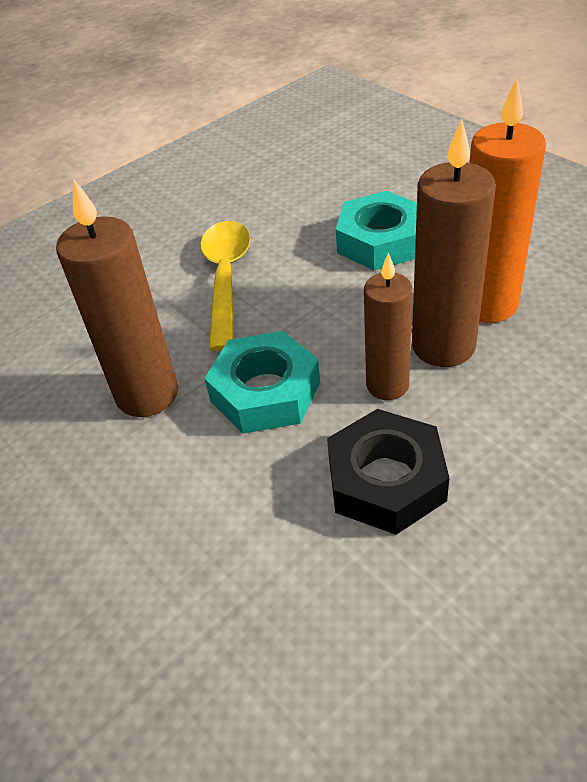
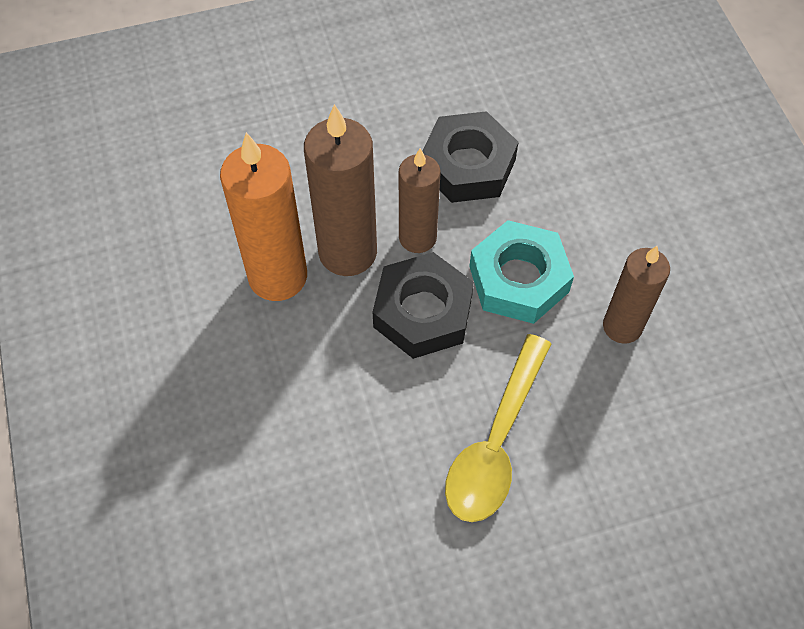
camera: 160 degrees left, 15 degrees up
(147, 394) = (622, 326): brown candle -> brown candle, size x0.65
(339, 331) = (422, 312): none -> black nut
(380, 241) = (308, 412): turquoise nut -> none

